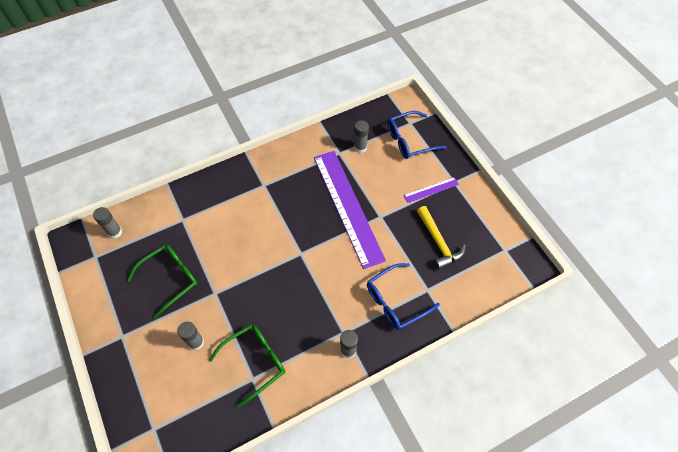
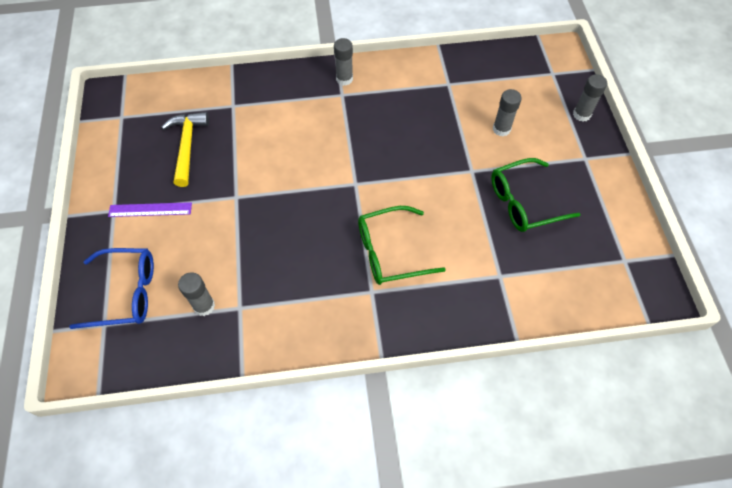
camera: 160 degrees left, 0 degrees up
(115, 232) = (598, 287): grey glue stick -> grey glue stick (581, 114)
(254, 362) = (442, 96): green glasses -> green glasses (391, 252)
(347, 206) = (270, 222): purple ruler -> none
(396, 301) = (272, 105): blue glasses -> none

